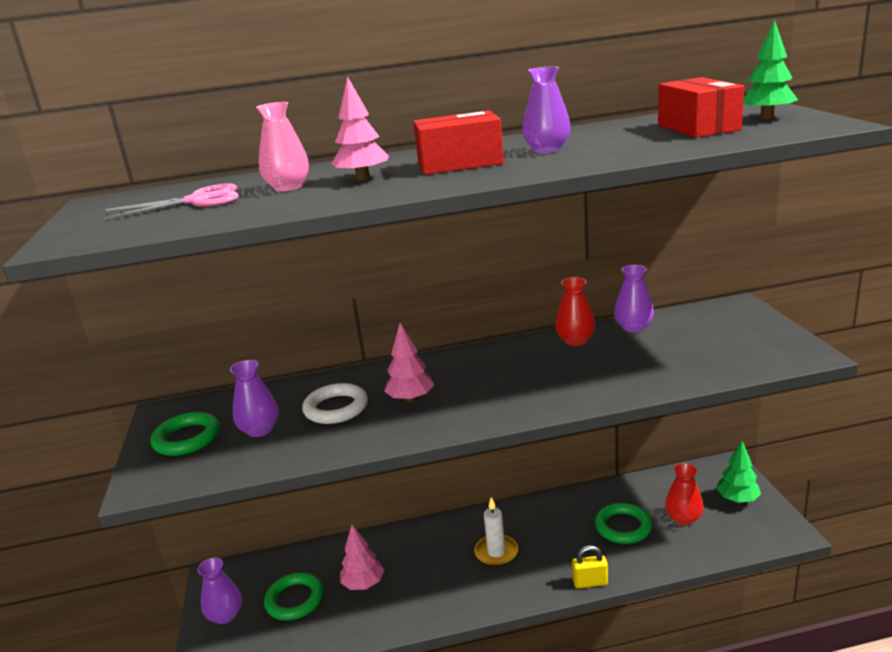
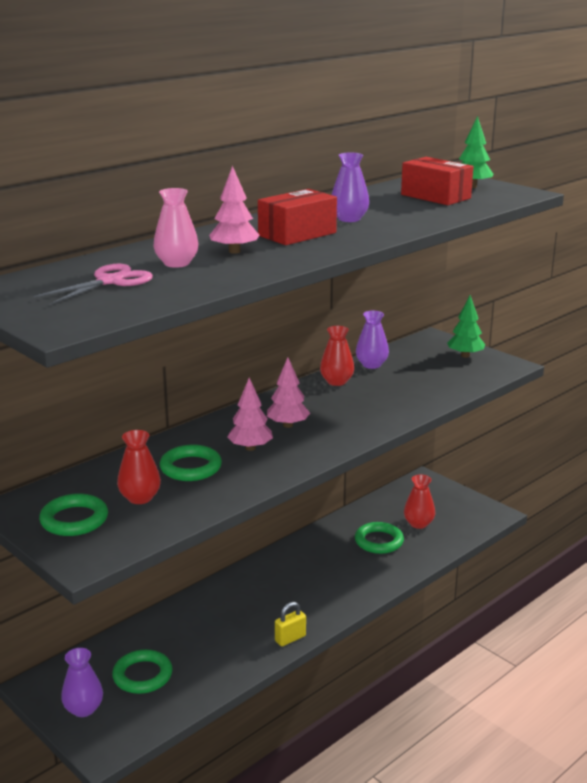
camera: 35 degrees left, 0 degrees up
(260, 430) = (140, 498): purple vase -> red vase
(336, 408) = (190, 467): white ring -> green ring
(363, 584) = (197, 644): pink tree -> pink tree (288, 425)
(496, 552) = (293, 587): white candle -> none
(590, 582) = (384, 585): yellow padlock -> yellow padlock (290, 638)
(737, 499) = (447, 501): green tree -> green tree (465, 355)

